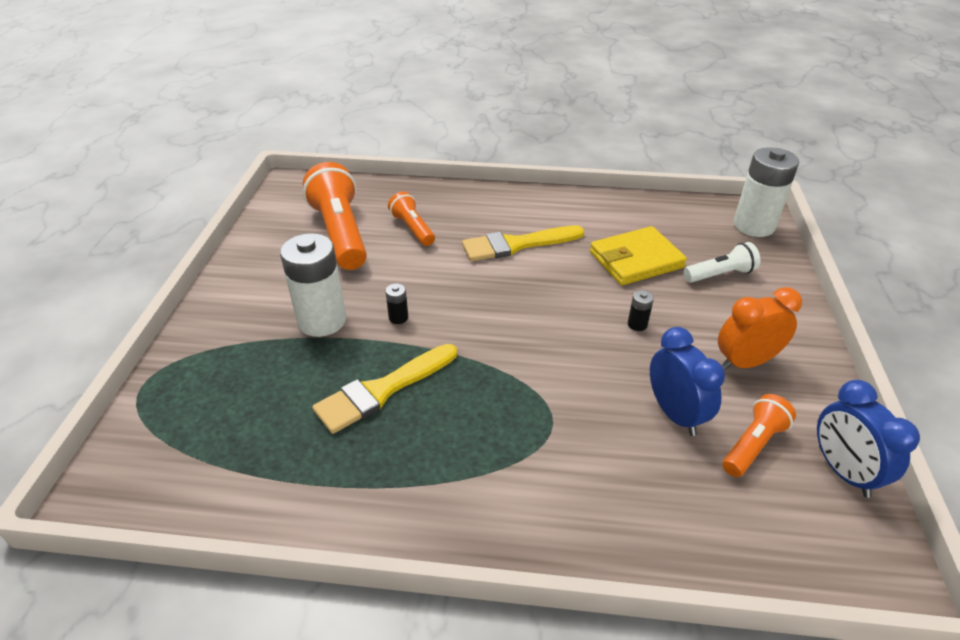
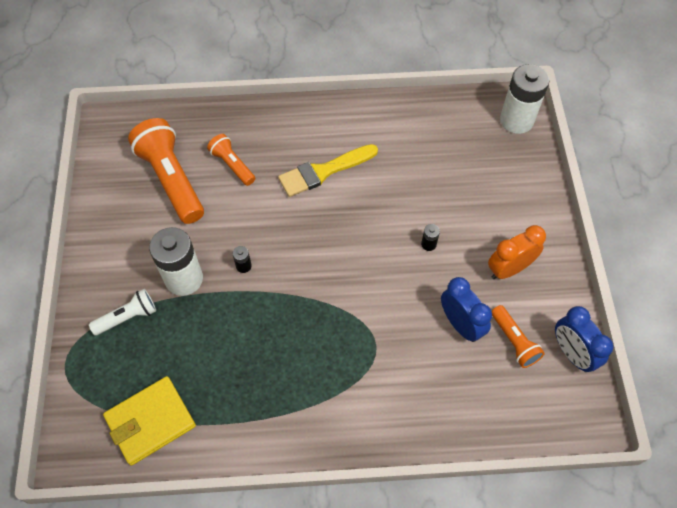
camera: 10 degrees left, 20 degrees up
(382, 390) = (248, 338): yellow brush -> none
(636, 260) = (423, 175): yellow wallet -> yellow wallet (150, 421)
(720, 274) = (490, 181): white flashlight -> white flashlight (128, 317)
(753, 445) = (514, 341): orange flashlight -> orange flashlight turned 120 degrees clockwise

